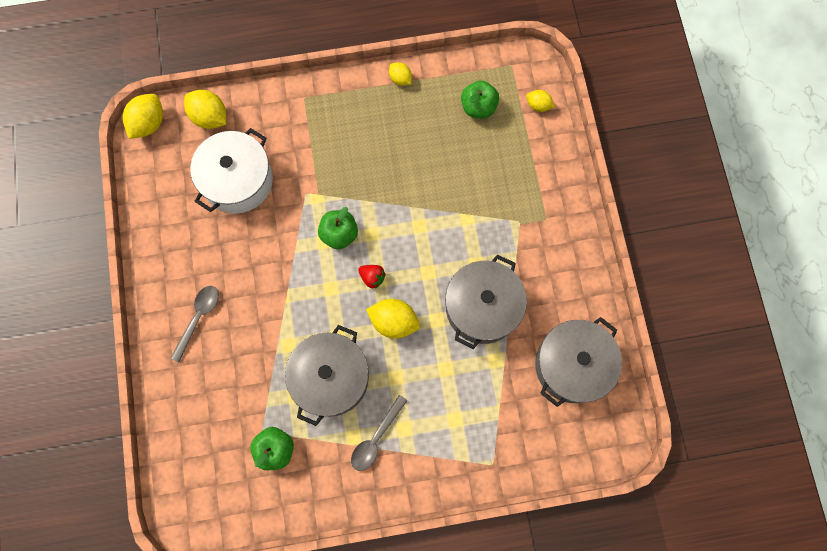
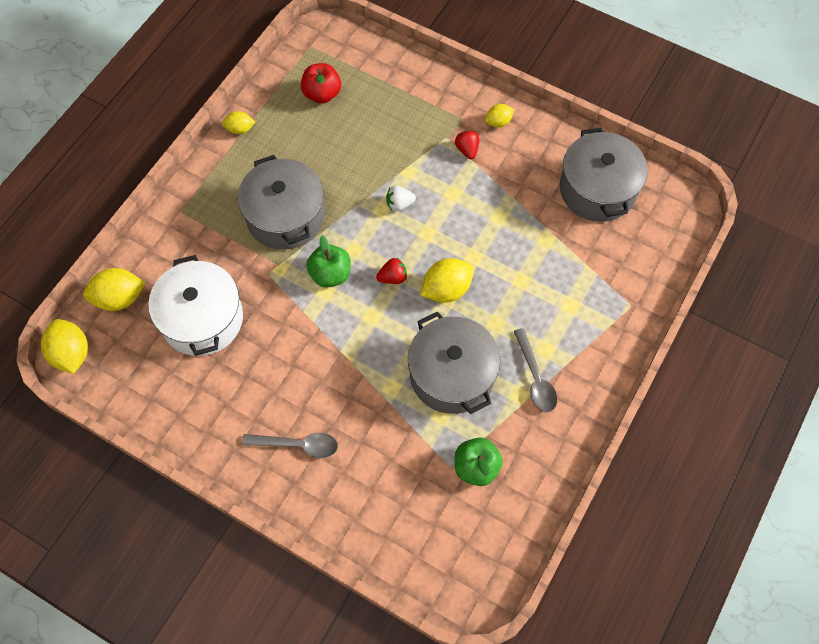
camera: 50 degrees left, 10 degrees down
(198, 318) = (298, 445): grey spoon -> grey spoon turned 120 degrees clockwise
(434, 234) = (399, 204): none -> white strawberry
(478, 107) = (322, 94): green apple -> red apple
(482, 307) = (493, 216): grey pot -> grey pot (285, 216)
(522, 244) = (467, 150): none -> red strawberry
(538, 105) = (362, 54): yellow lemon -> yellow lemon (498, 122)

